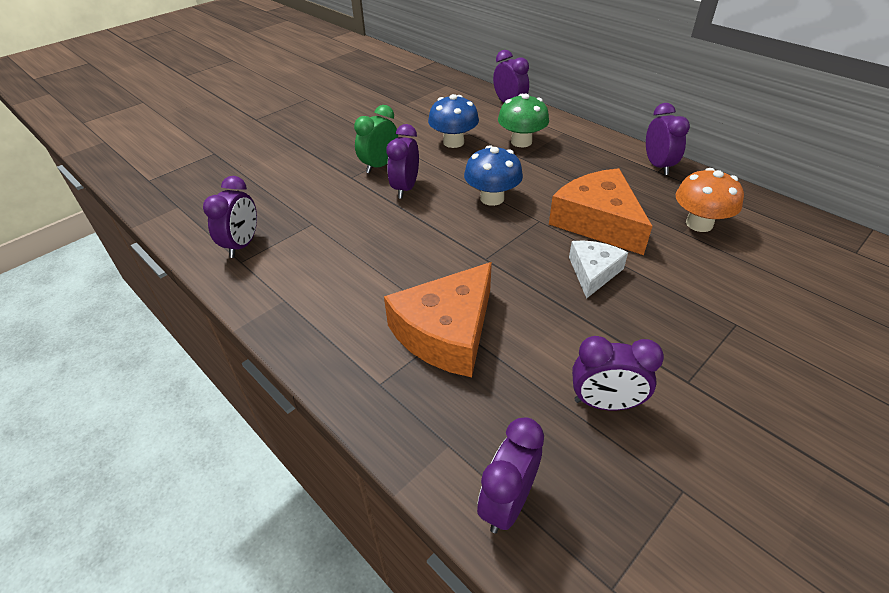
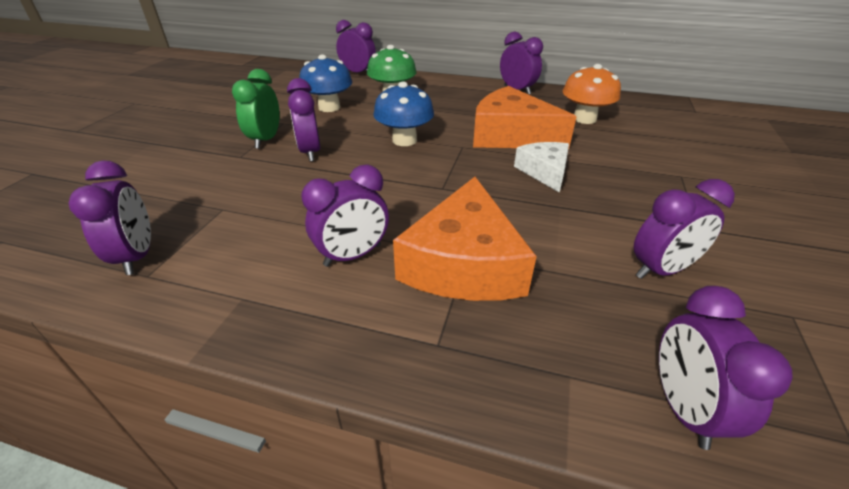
camera: 30 degrees left, 5 degrees down
(372, 295) = (353, 255): none -> purple clock

